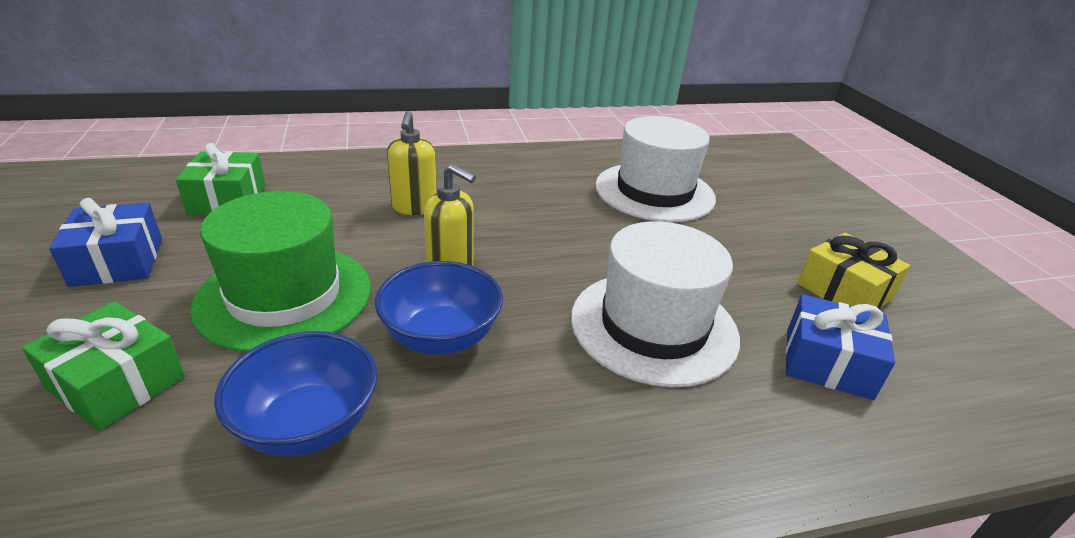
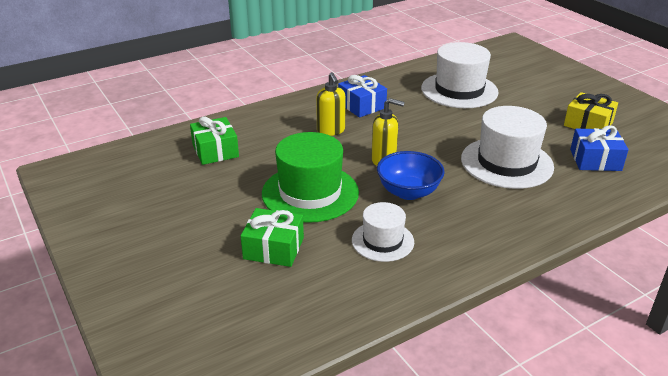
camera: 15 degrees left, 0 degrees up
(117, 262) = (197, 198): blue gift -> blue gift (361, 105)
(308, 424) = (382, 241): blue bowl -> white hat

